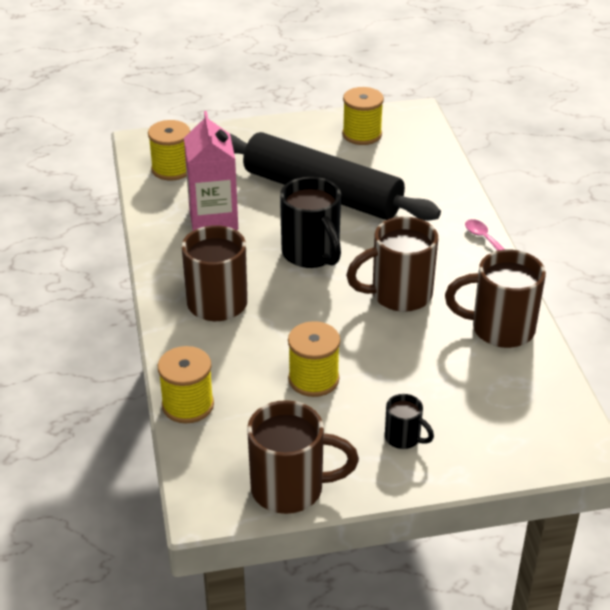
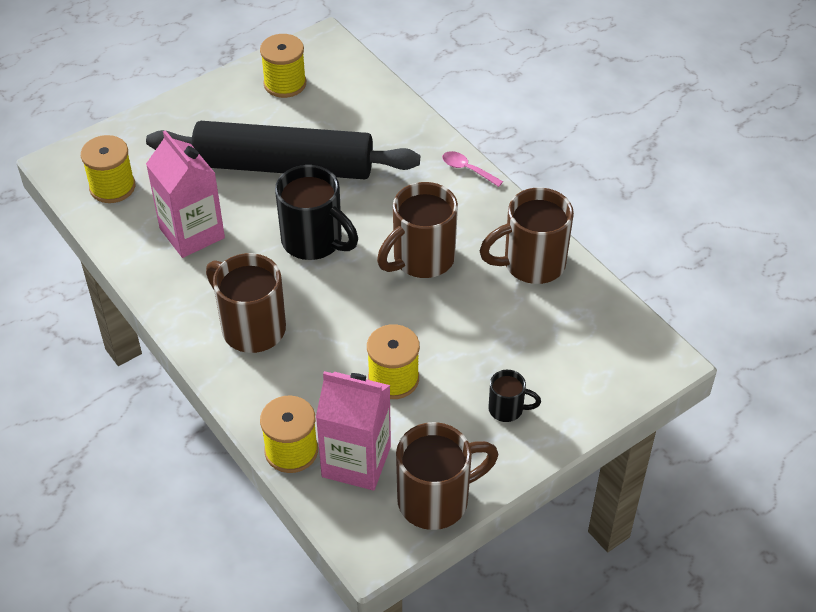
camera: 25 degrees left, 10 degrees up
(238, 433) = (356, 461): none -> pink carton

